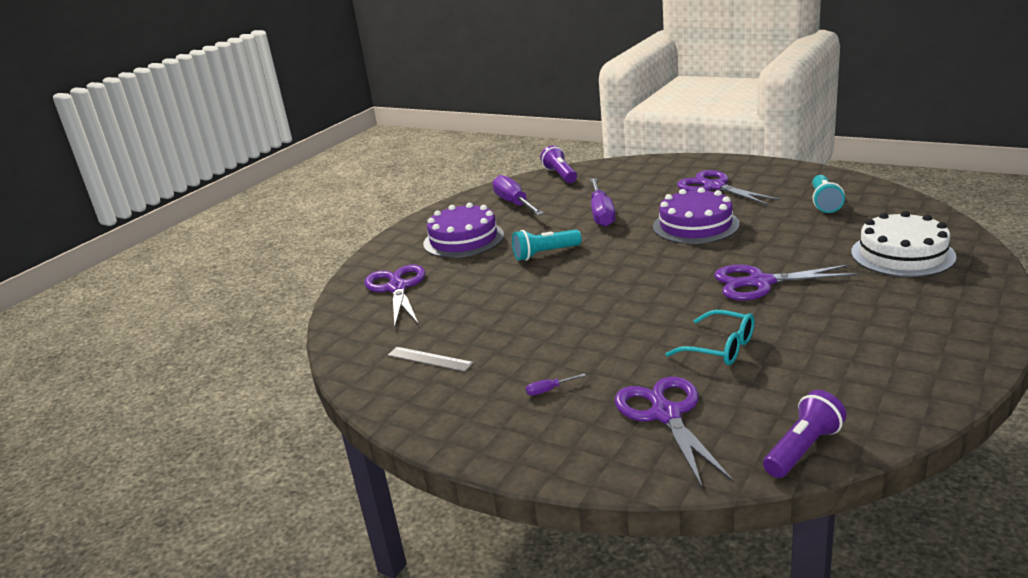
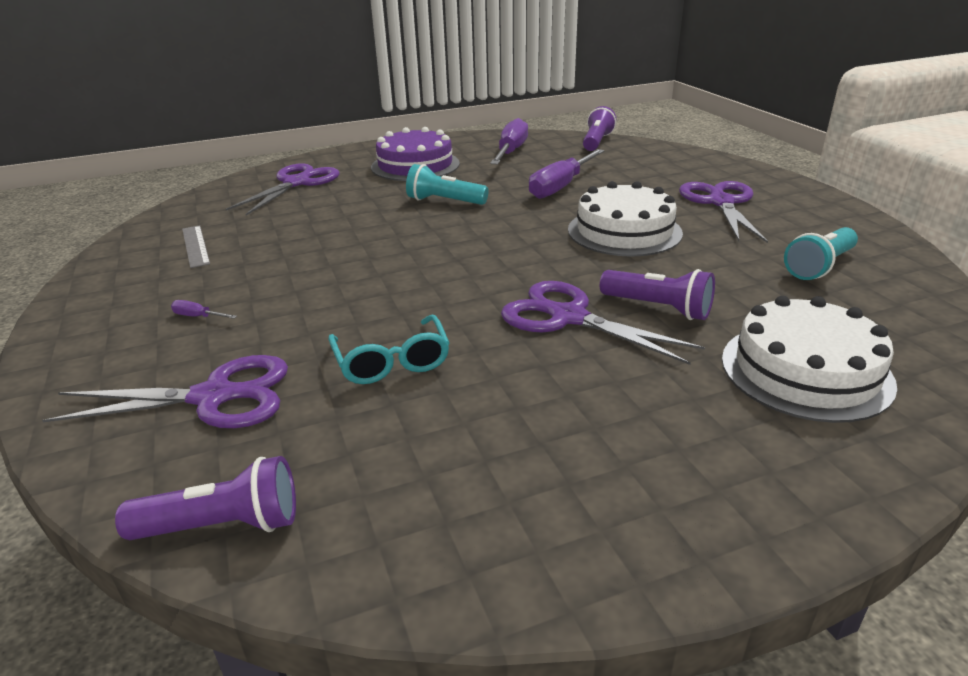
camera: 35 degrees right, 5 degrees up
(666, 414) = (214, 397): purple scissors -> purple scissors turned 60 degrees clockwise
(695, 225) = (624, 231): purple cake -> white cake
(792, 257) = (658, 308): none -> purple flashlight

